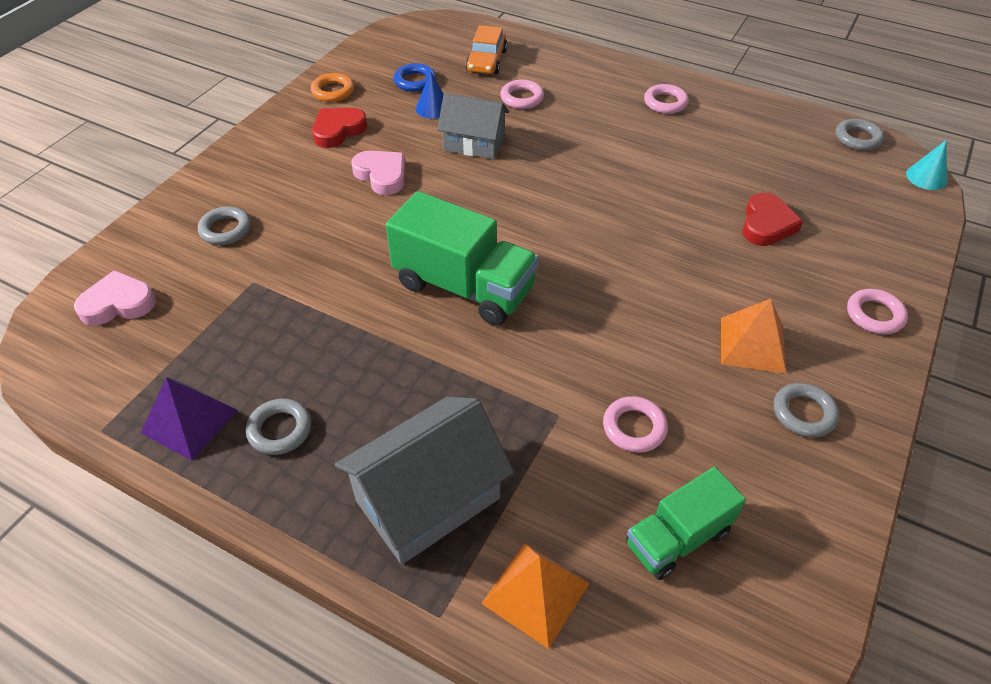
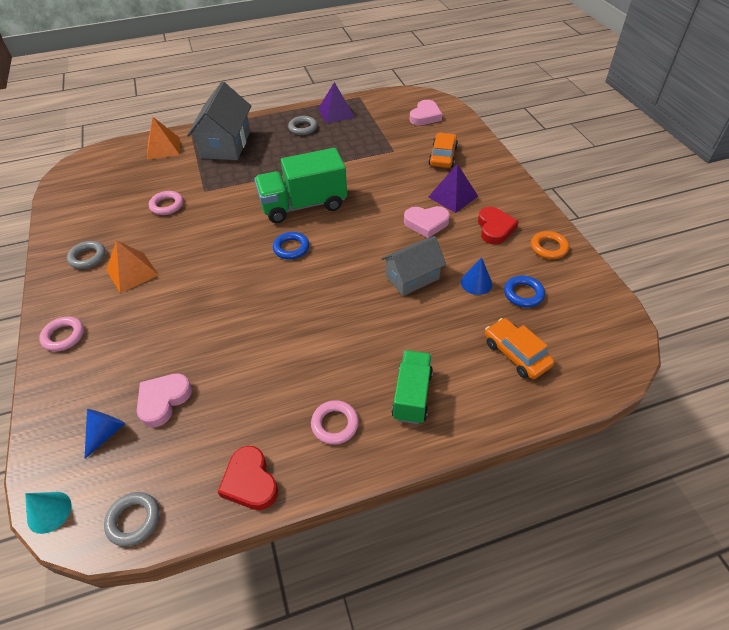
camera: 135 degrees right, 0 degrees up
(226, 229) = (443, 156): grey ring -> orange car
(310, 181) = (453, 196): none -> purple pyramid
(522, 98) = (439, 338): pink ring -> none
(543, 245) = (291, 248): none -> blue ring
(677, 538) = (122, 186): green truck -> green truck (412, 395)
(766, 224) = (167, 356): red heart -> red heart (250, 482)
(792, 192) = (163, 400): none -> pink heart
(858, 200) = (106, 433): none -> blue cone

